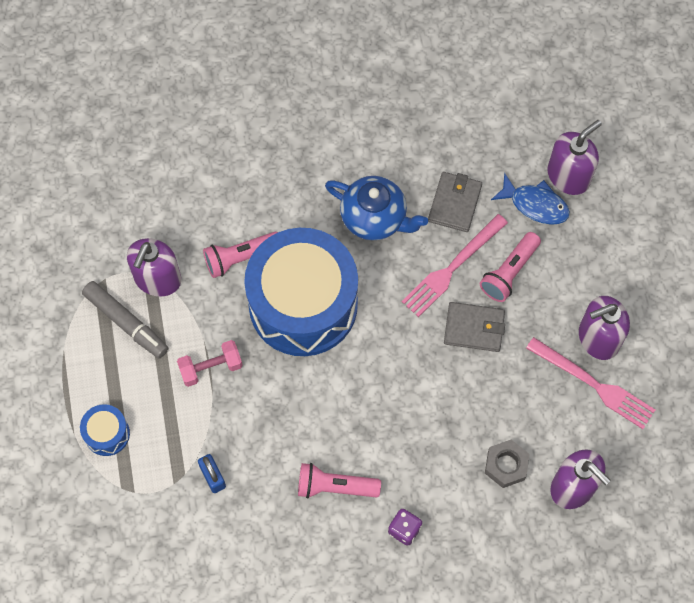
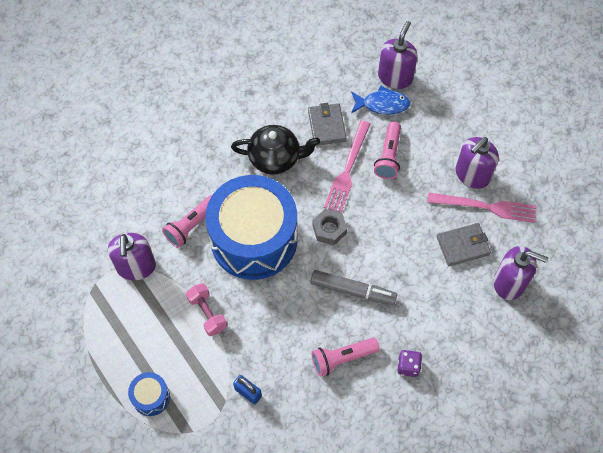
camera: 25 degrees left, 5 degrees down
(126, 323) = (127, 308): grey marker -> grey marker (353, 291)
(211, 368) = (207, 313): pink dumbbell -> pink dumbbell turned 75 degrees counterclockwise
(374, 218) = (275, 158): blue teapot -> black teapot
(474, 328) = (384, 204): grey wallet -> grey wallet (463, 246)
(506, 465) = (456, 288): grey nut -> grey nut (329, 229)

